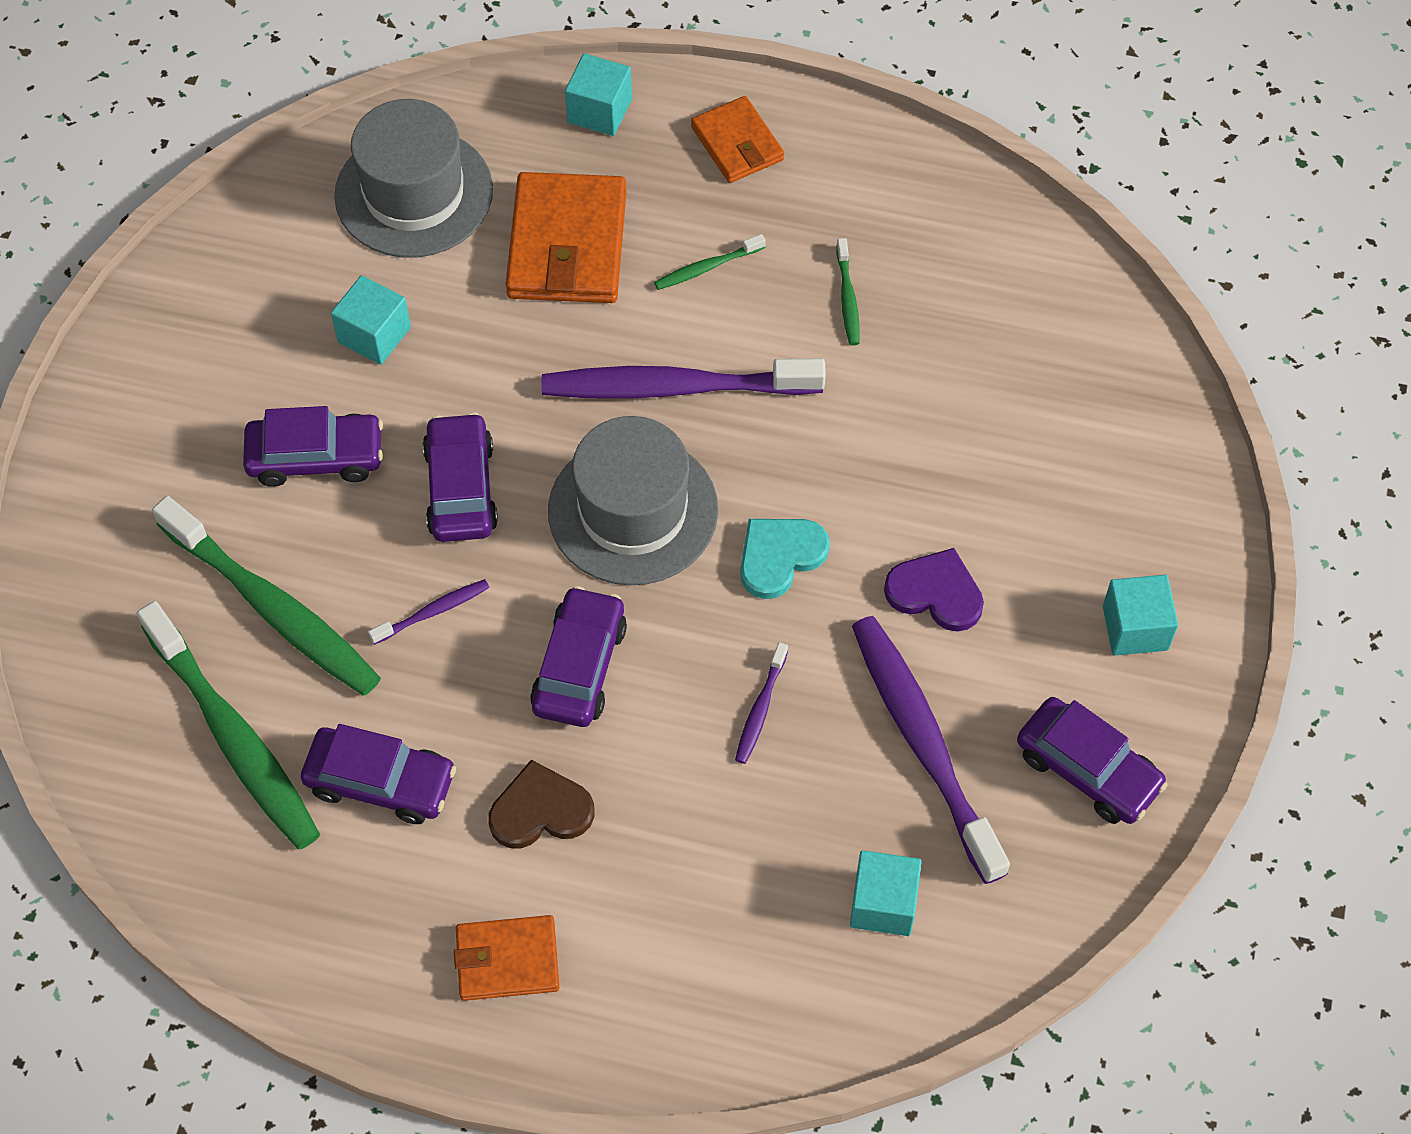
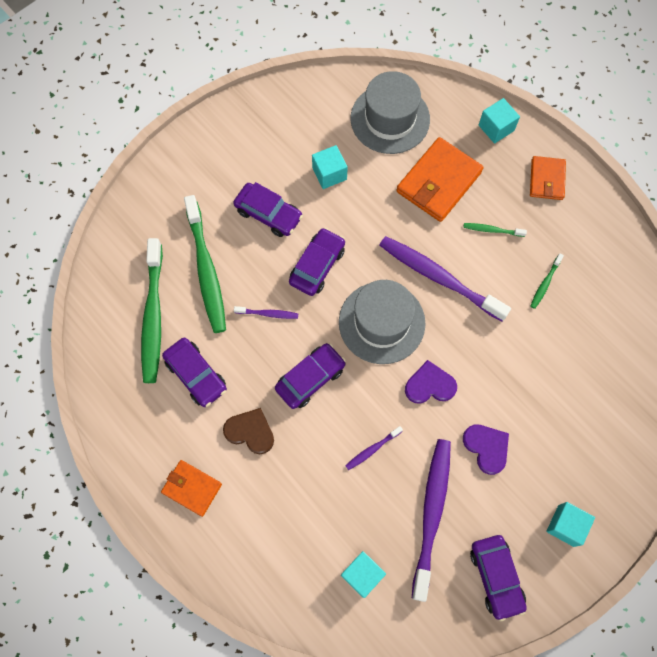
camera: 35 degrees right, 10 degrees up
(780, 556) = (430, 385): turquoise heart -> purple heart

